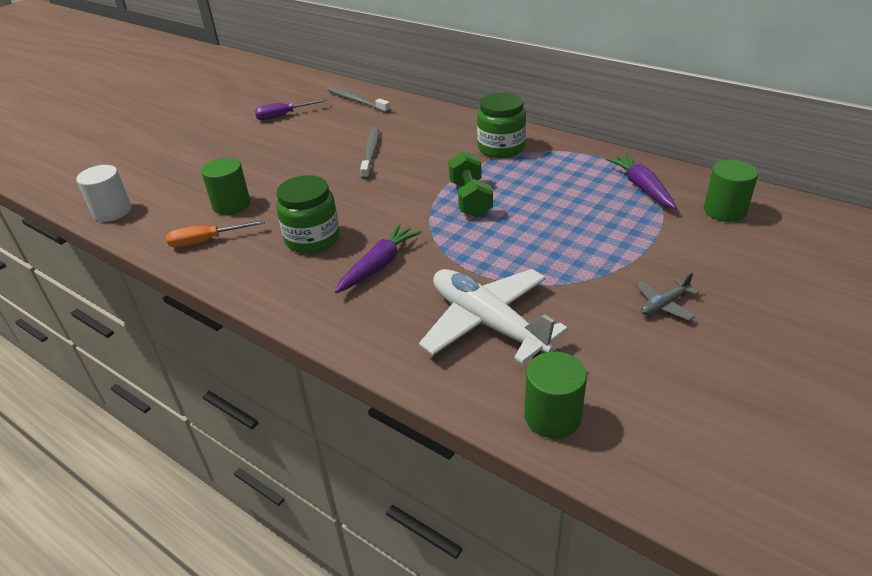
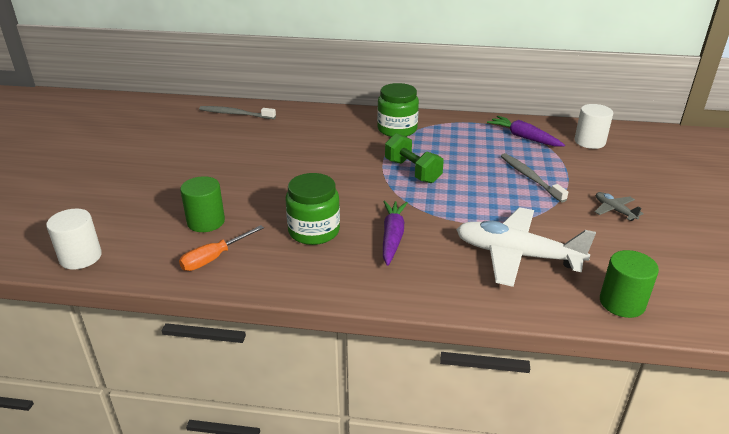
camera: 30 degrees left, 5 degrees down
(283, 116) = (176, 137): purple screwdriver -> none
(371, 153) = (293, 153): grey toothbrush -> grey toothbrush (530, 177)
(664, 305) = (614, 210): grey plane -> grey plane turned 120 degrees clockwise
(725, 211) = (589, 142): green cylinder -> white cylinder

